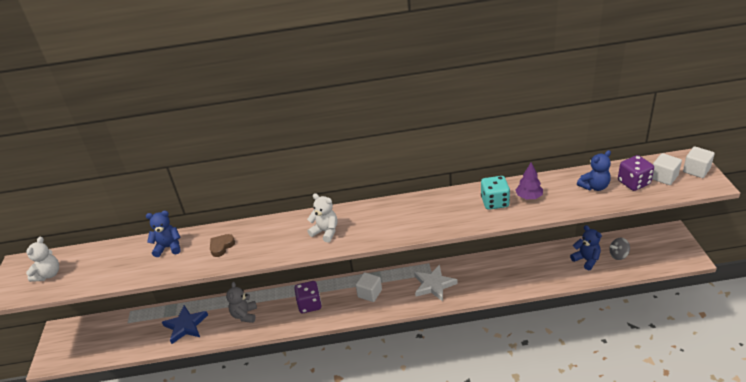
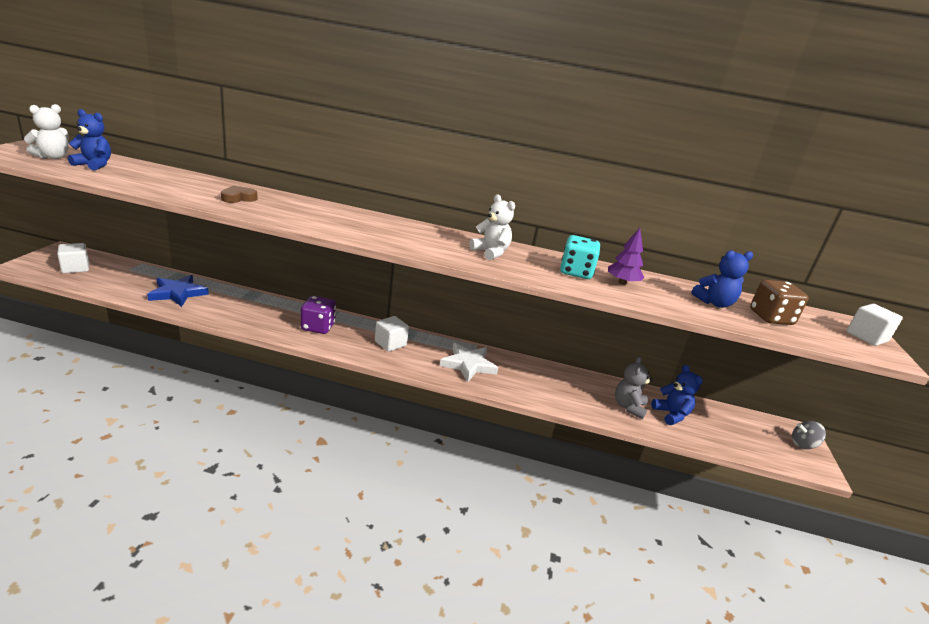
camera: 10 degrees right, 10 degrees down
(168, 247) = (187, 181): blue teddy bear -> blue teddy bear (94, 165)
(244, 315) = (244, 308): grey teddy bear -> grey teddy bear (628, 407)
(326, 232) = (358, 226): white teddy bear -> white teddy bear (491, 252)
(618, 255) = (716, 426): grey spinning top -> grey spinning top (803, 445)
(633, 183) = (771, 318): purple dice -> brown dice
(664, 177) = (816, 327): white cube -> white cube (75, 268)

